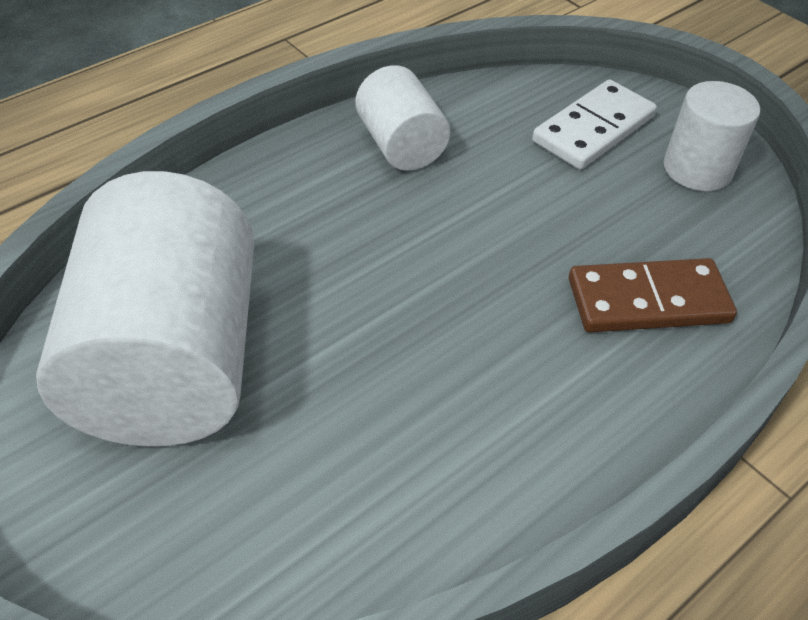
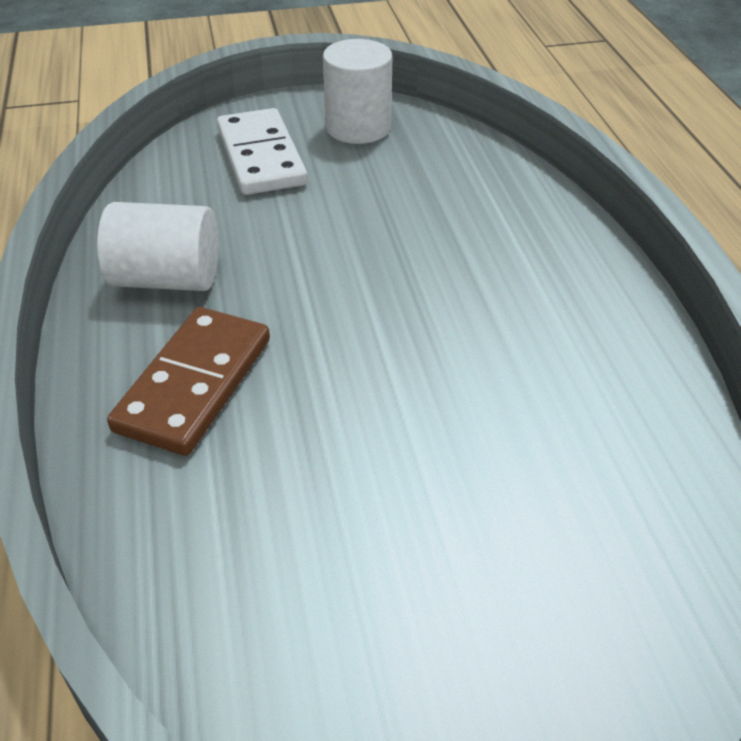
camera: 60 degrees left, 5 degrees down
(171, 362) = (350, 579): white cylinder -> none
(648, 301) = (484, 213): brown domino -> brown domino (195, 384)

